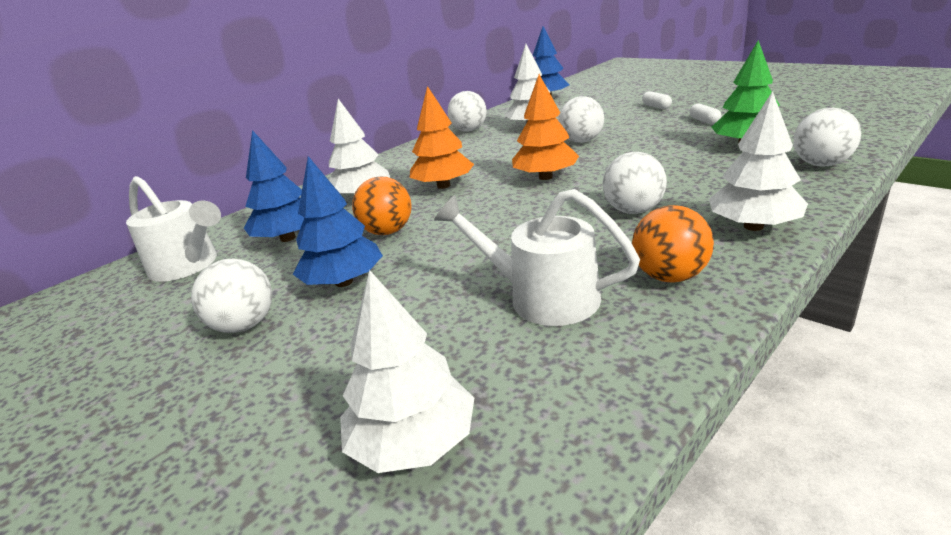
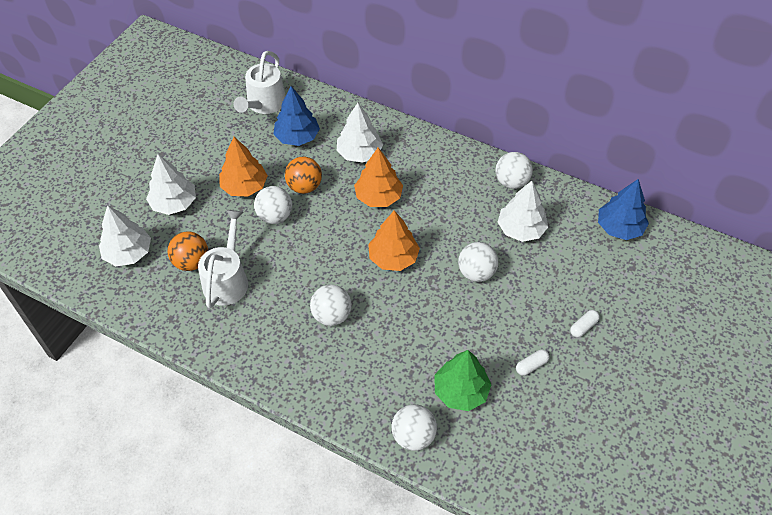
camera: 70 degrees right, 25 degrees up
(245, 325) = (205, 161): white ball -> white ball (275, 216)
(344, 282) = (244, 186): blue tree -> orange tree
(670, 276) = (246, 335): orange ball -> orange ball (191, 262)
(753, 226) = (306, 380): white tree -> white tree (174, 203)

